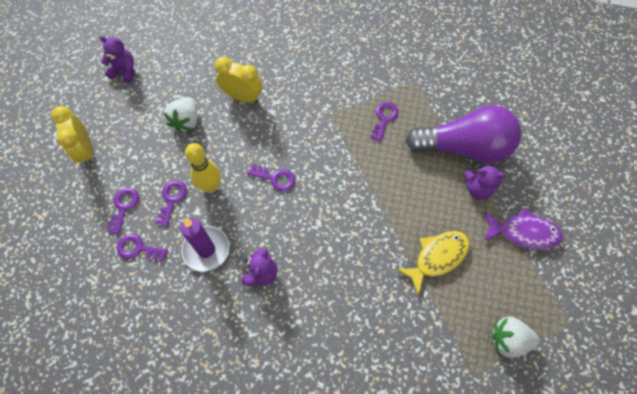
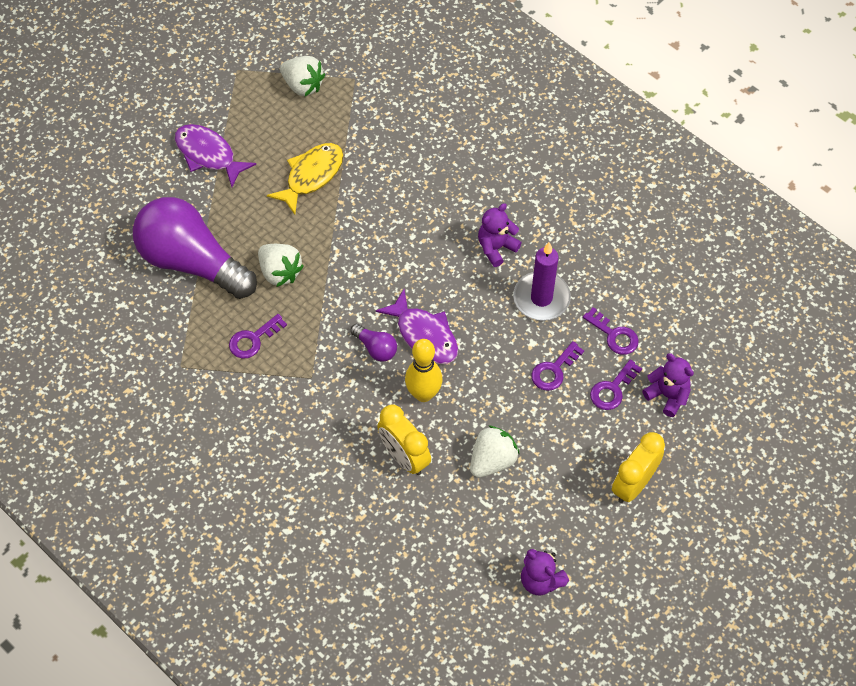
camera: 150 degrees left, 5 degrees down
(86, 151) = (633, 484): yellow clock -> yellow clock turned 150 degrees counterclockwise
(210, 186) = (503, 363): yellow bowling pin -> yellow bowling pin (423, 394)
(275, 178) = (424, 335): purple key -> purple fish
(302, 153) = (375, 348): none -> purple light bulb
(402, 171) = (280, 272): none -> white strawberry
(437, 257) = (311, 176): yellow fish -> yellow fish turned 135 degrees clockwise
(477, 189) = (216, 215): purple teddy bear -> purple teddy bear (667, 395)

